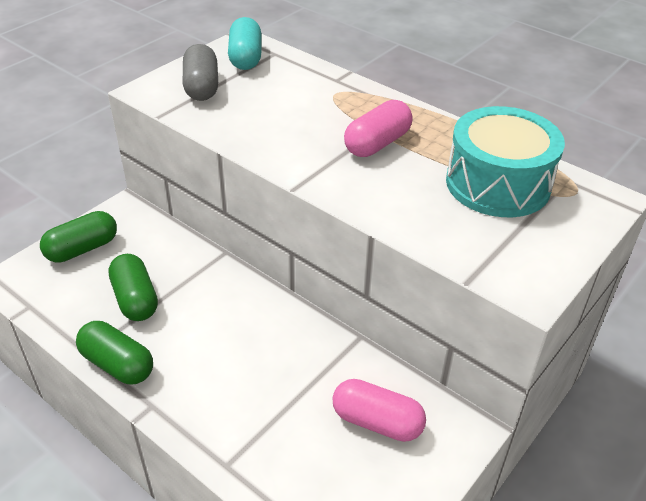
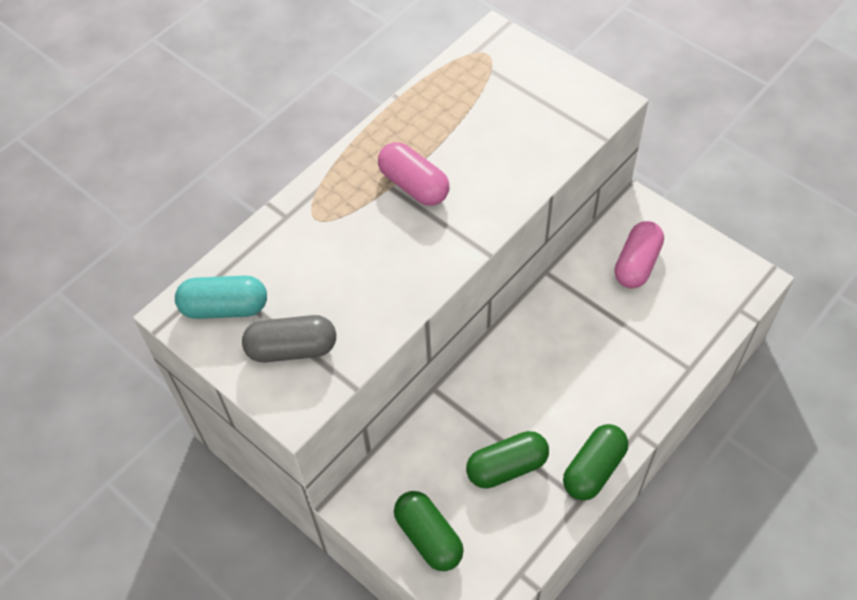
camera: 85 degrees left, 15 degrees up
(498, 183) = (477, 103): turquoise drum -> none

